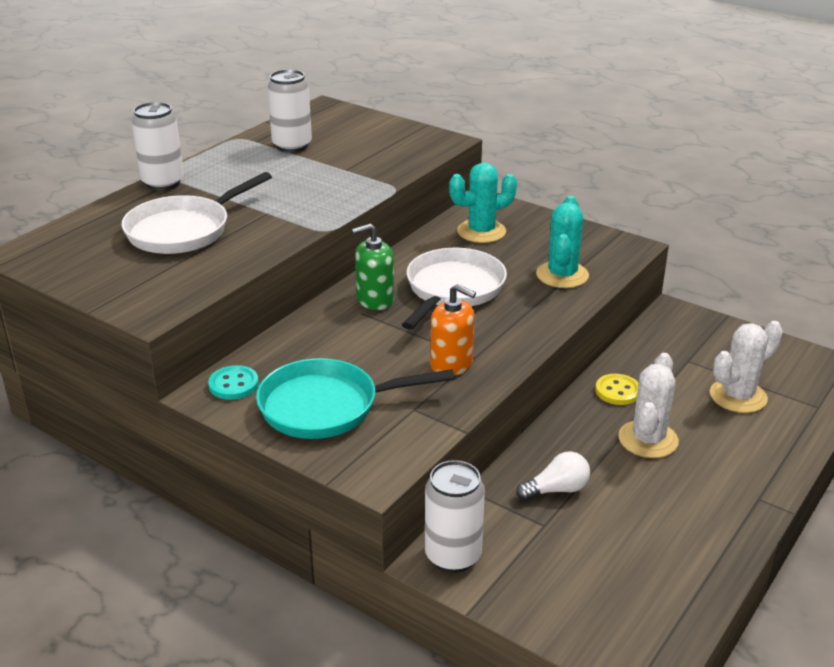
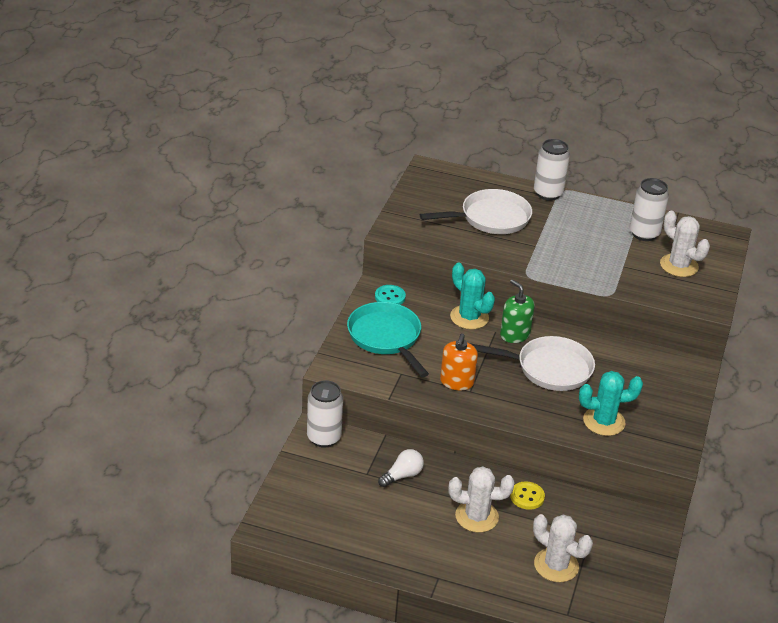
camera: 70 degrees right, 5 degrees up
(183, 230) = (491, 218): white pan -> white pan turned 135 degrees clockwise
(364, 141) = (679, 266): none -> white cactus
(481, 231) = (644, 371): turquoise cactus -> turquoise cactus (469, 317)
(556, 490) = (402, 475): white light bulb -> white light bulb turned 90 degrees counterclockwise

